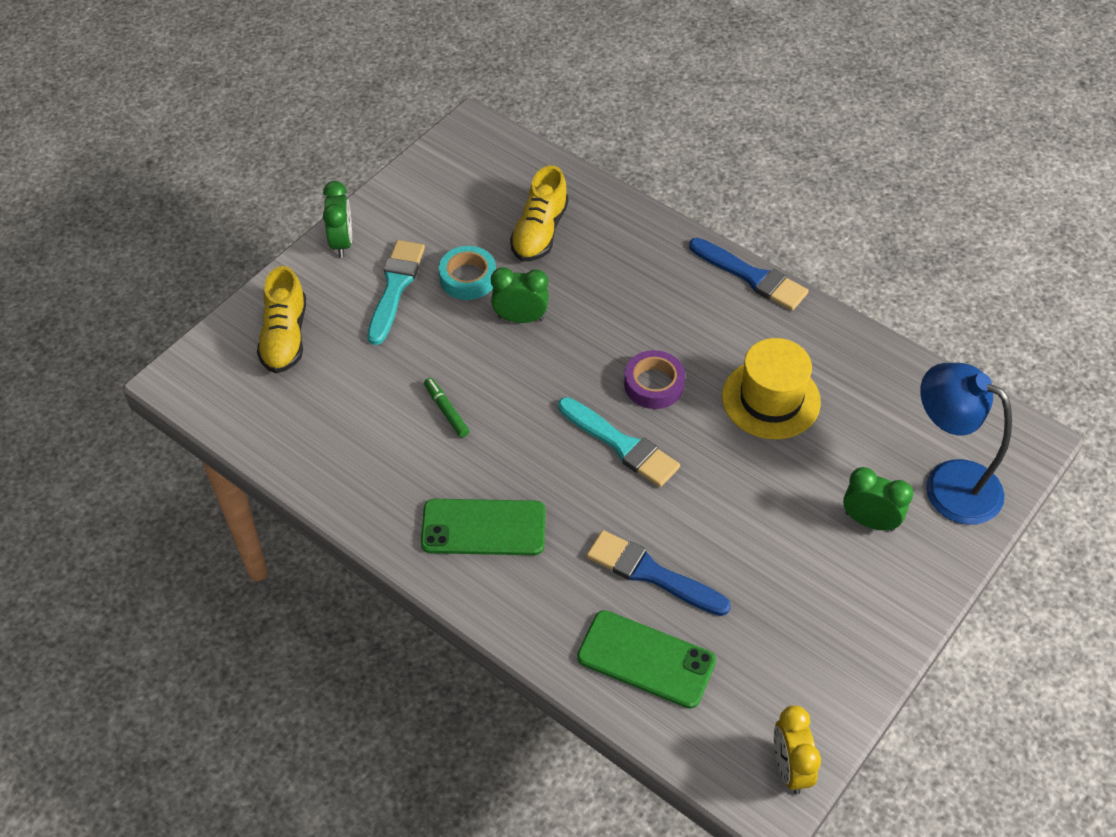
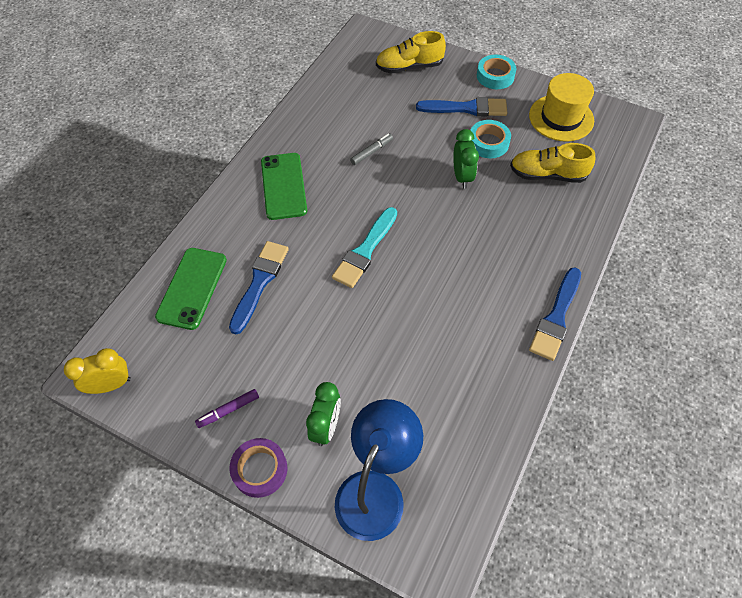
camera: 80 degrees right, 5 degrees up
(342, 242) = (495, 76): green clock -> turquoise tape
(395, 288) = (466, 108): turquoise brush -> blue brush
(446, 411) = (371, 152): green marker -> grey marker
(654, 384) = (425, 263): purple tape -> purple tape (260, 469)
(771, 399) = (431, 343): yellow hat -> yellow hat (561, 118)
(840, 624) = (228, 410): none -> purple marker

